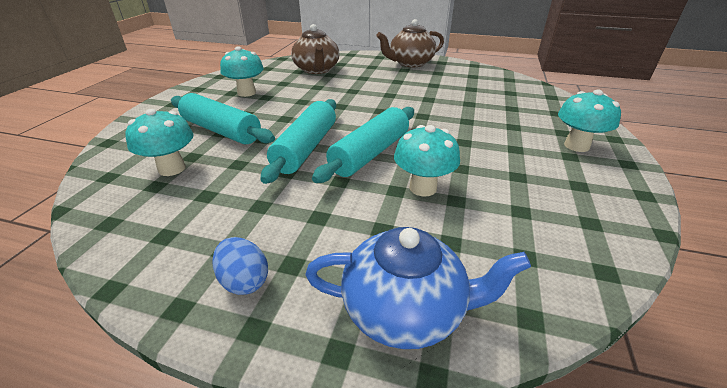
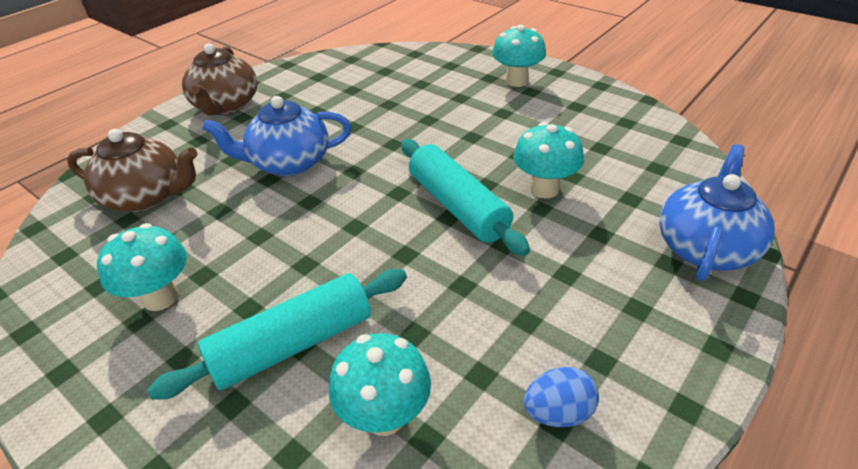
camera: 65 degrees left, 5 degrees up
(244, 281) = (655, 348): blue egg -> blue egg (558, 413)
(305, 148) = (412, 258): turquoise rolling pin -> none
(371, 91) = (289, 163): none -> blue teapot

